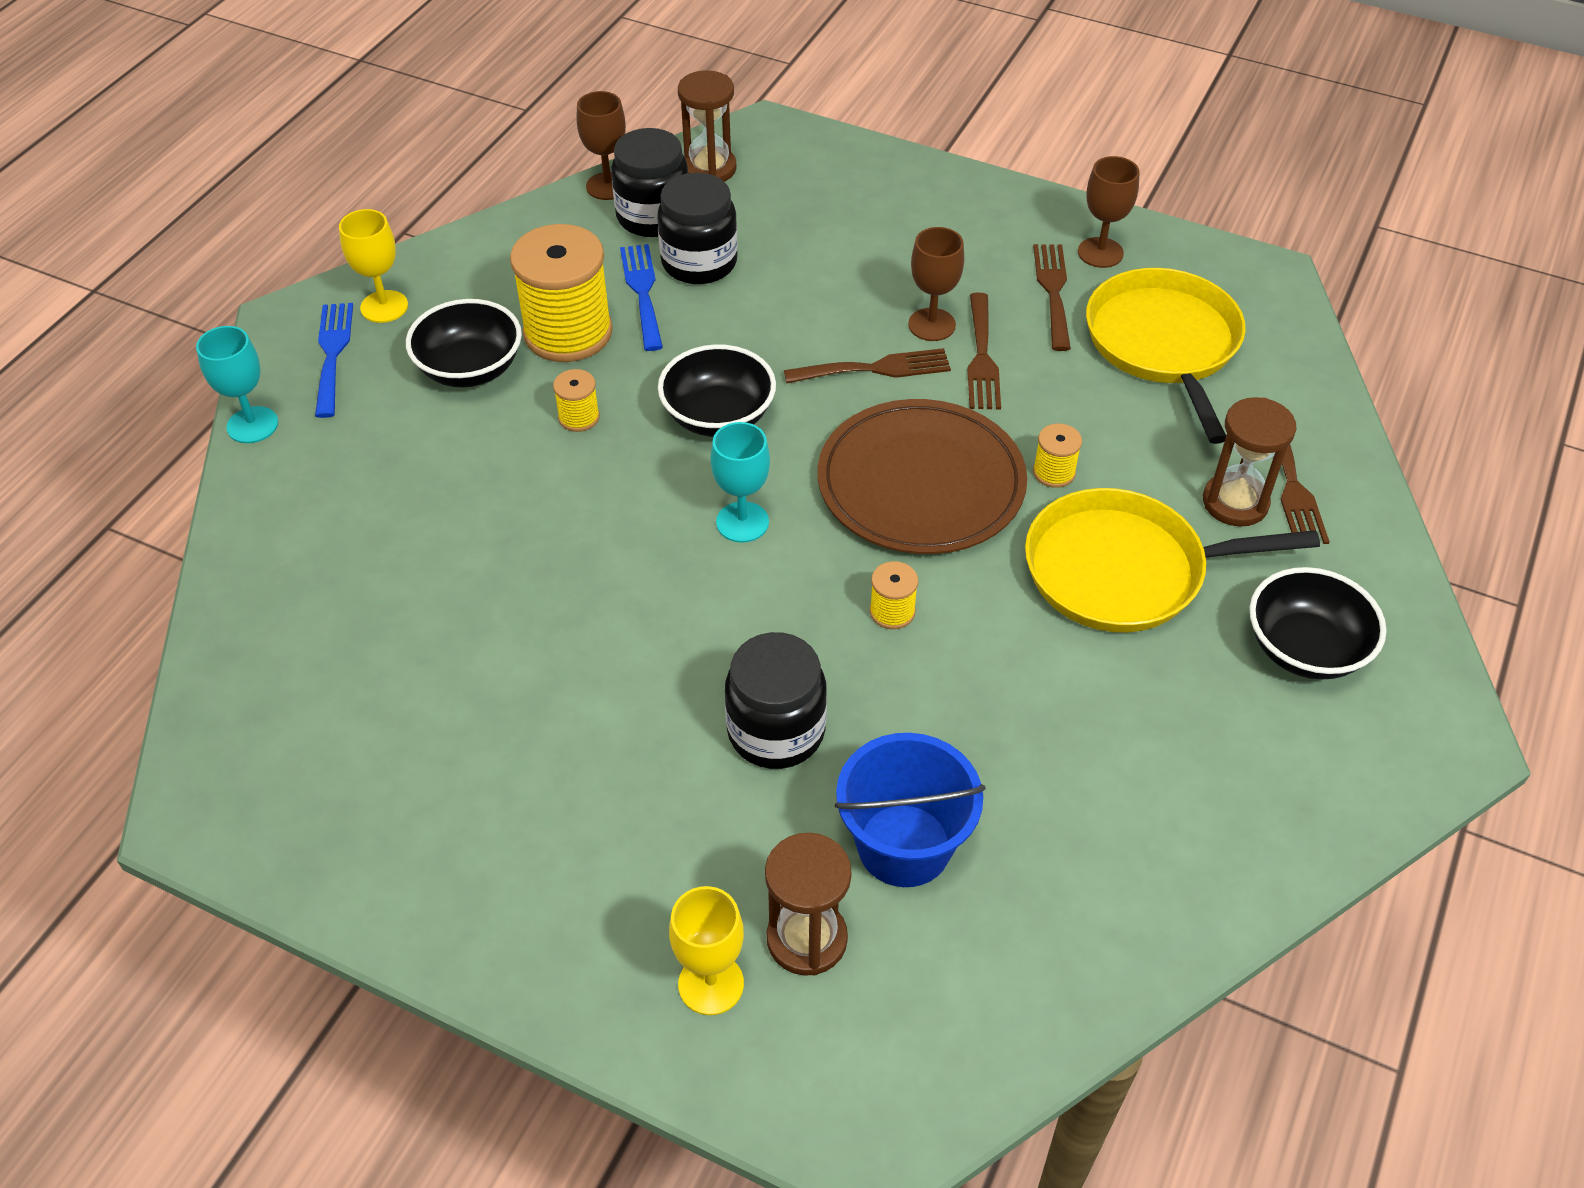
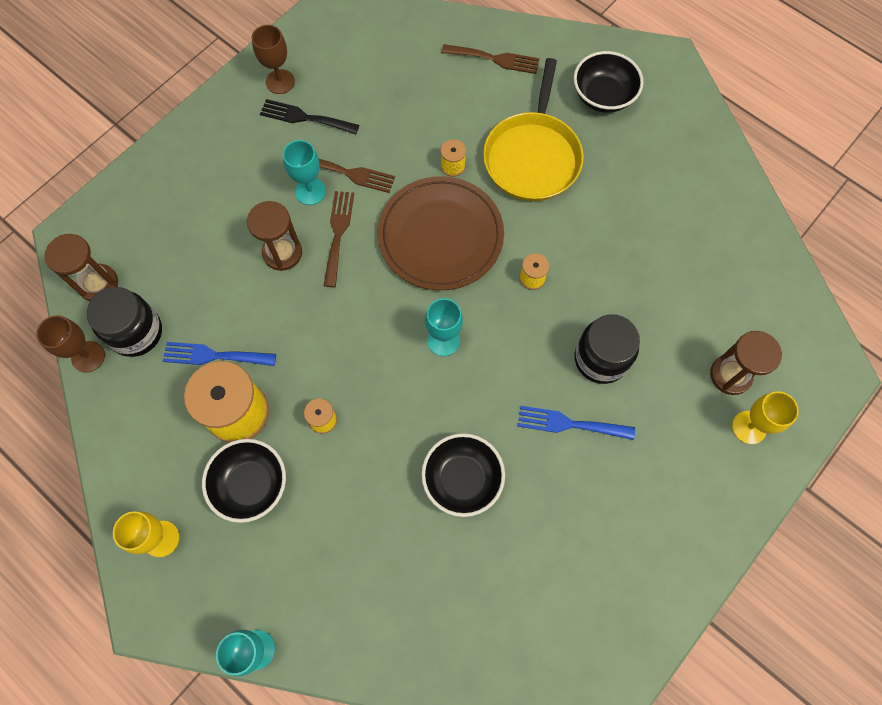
camera: 75 degrees left, 20 degrees up
(332, 354) = (200, 582): blue fork -> blue fork (569, 424)
(699, 263) = (198, 313): black jar -> none
(718, 416) = (350, 334): black bowl -> black bowl (462, 479)
(904, 845) = (684, 314): blue bucket -> none
(931, 325) = (310, 191): brown goblet -> turquoise goblet
(1053, 291) = (305, 117): brown fork -> black fork
(1164, 344) = (370, 77): yellow pan -> none
(1235, 502) = (500, 89): brown hourglass -> brown hourglass (282, 253)

